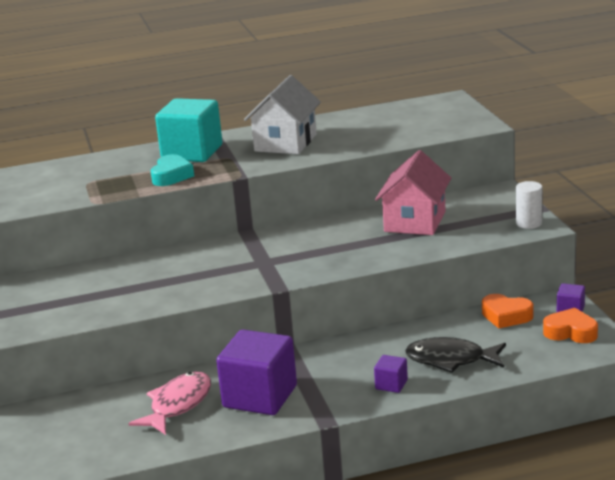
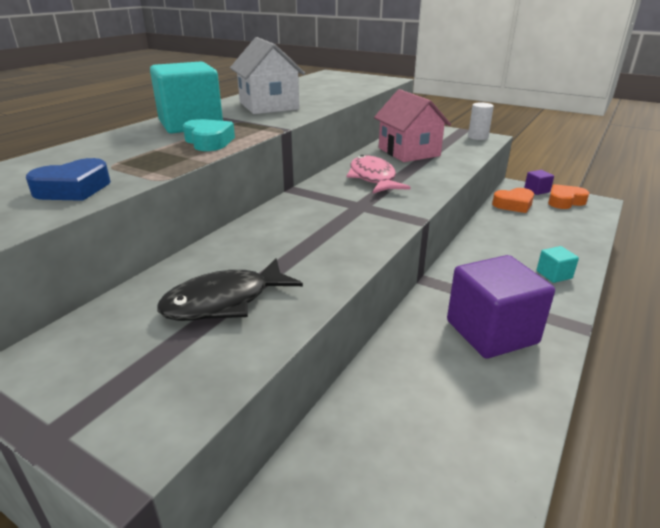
camera: 45 degrees left, 5 degrees up
(46, 196) = (73, 189): none -> blue heart
(178, 405) = (440, 380): pink fish -> pink fish (373, 178)
(391, 384) = (554, 275): purple cube -> turquoise cube
(451, 360) = (547, 242): black fish -> black fish (224, 301)

